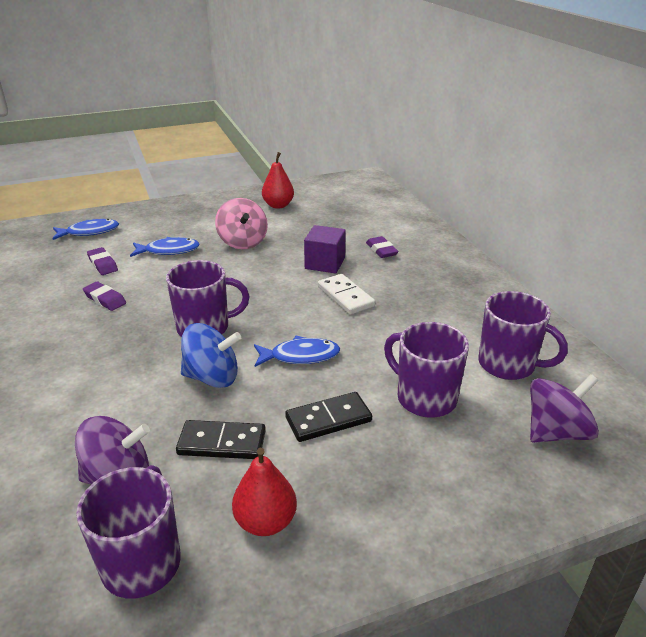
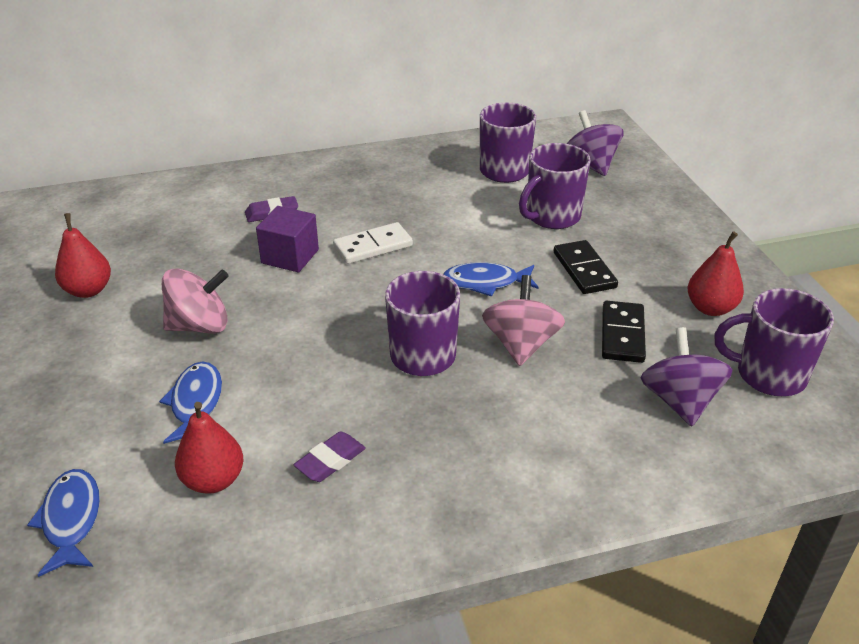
camera: 85 degrees left, 5 degrees up
(103, 264) = (213, 480): purple eraser -> red pear
(212, 377) = (521, 344): blue spinning top -> pink spinning top
(300, 356) = (485, 283): blue fish -> blue fish turned 90 degrees counterclockwise

